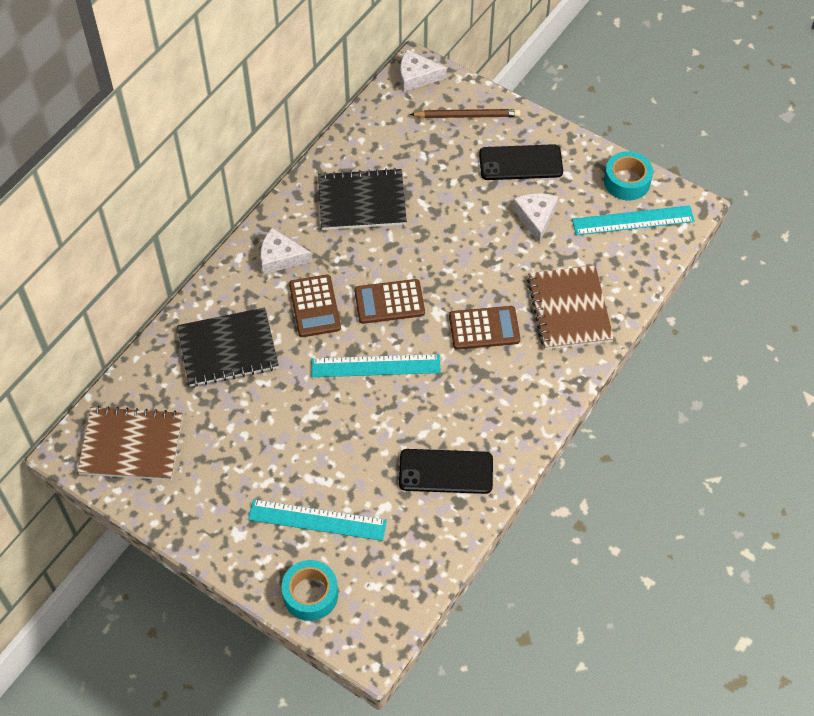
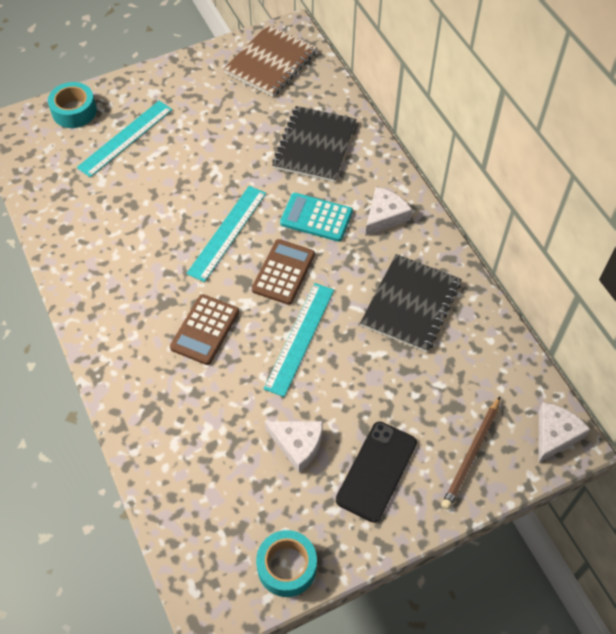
camera: 120 degrees right, 0 degrees up
(314, 306) = (316, 218): brown calculator -> turquoise calculator
(446, 471) = (96, 233): black phone -> none
(569, 309) = (173, 411): brown notebook -> none
(633, 220) = (233, 539): turquoise ruler -> turquoise ruler (300, 338)

